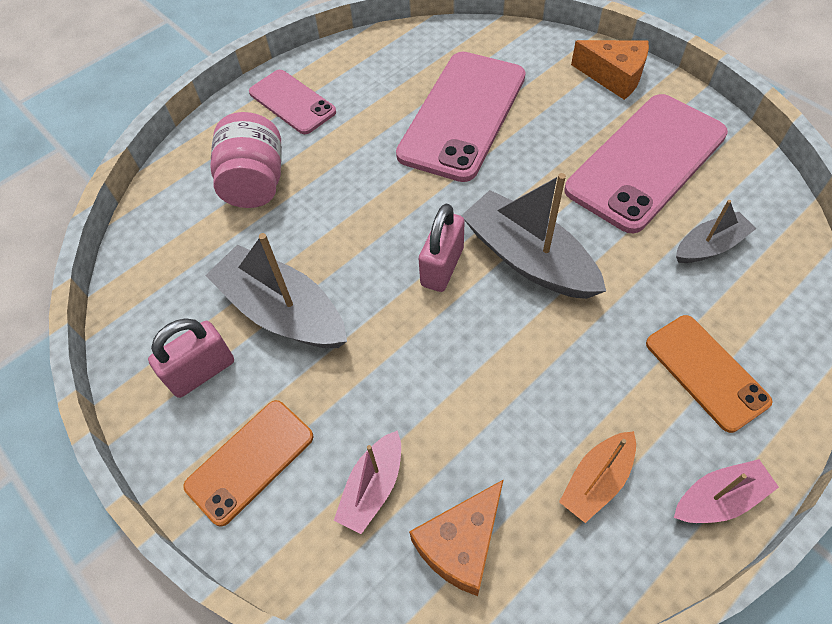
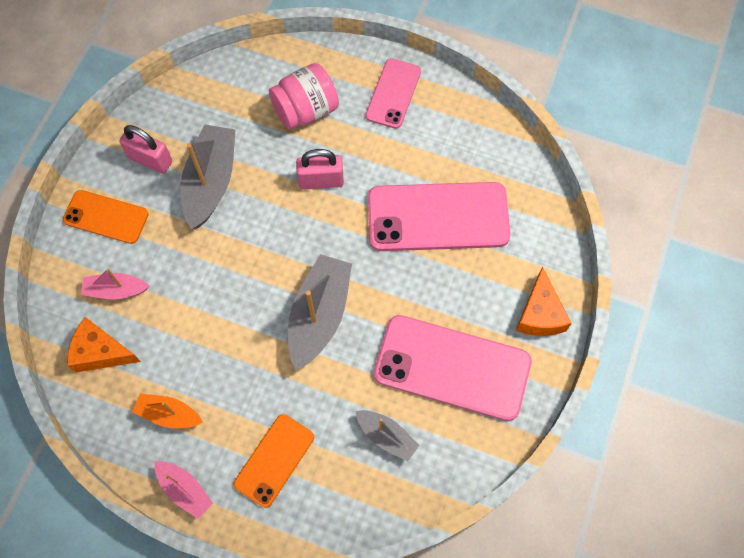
camera: 60 degrees right, 10 degrees up
(442, 267) = (288, 262): pink padlock -> pink padlock (321, 181)

